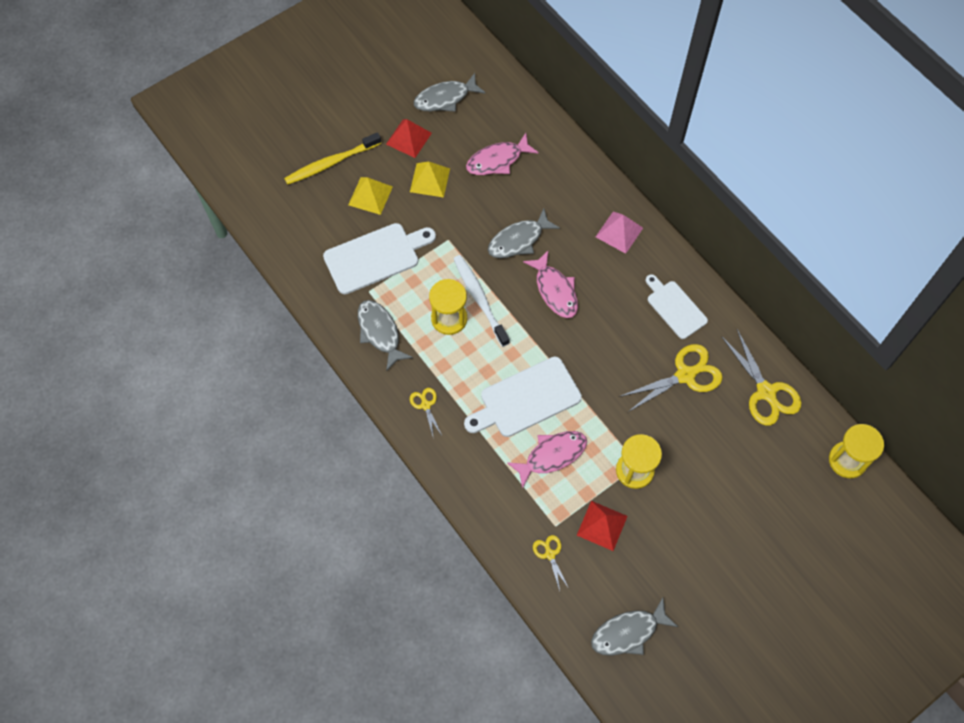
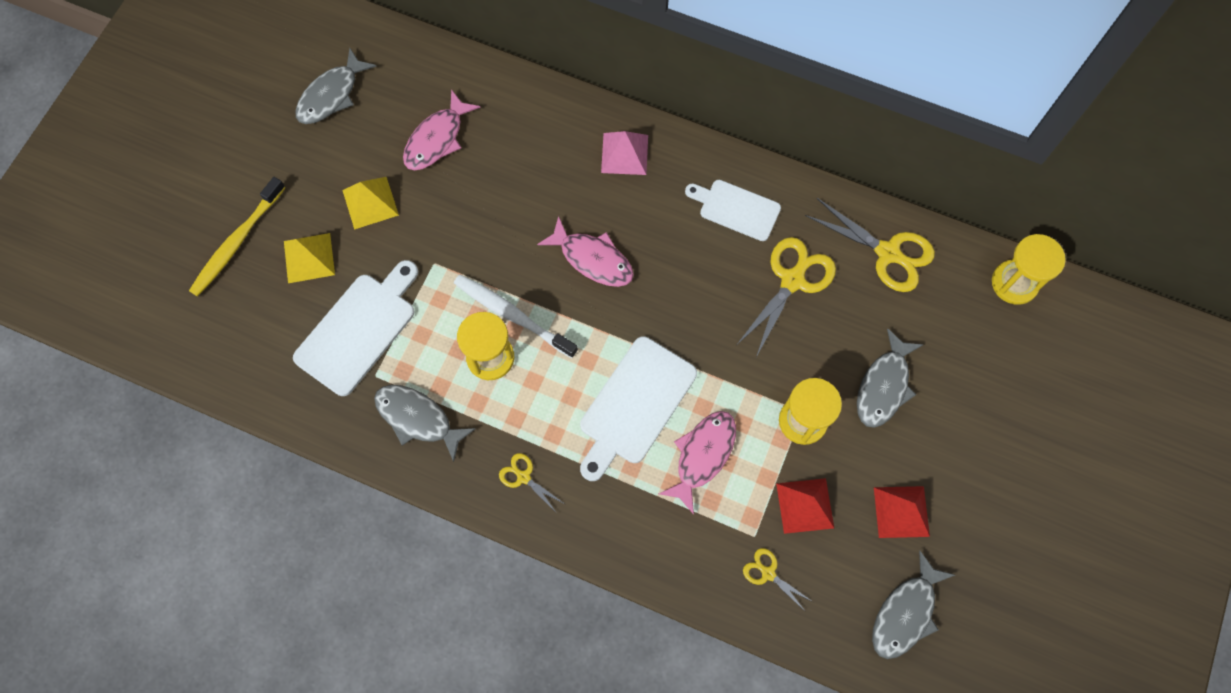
camera: 30 degrees left, 5 degrees up
(408, 138) = (315, 165): red pyramid -> red pyramid (901, 512)
(518, 240) = (516, 221): grey fish -> grey fish (883, 386)

